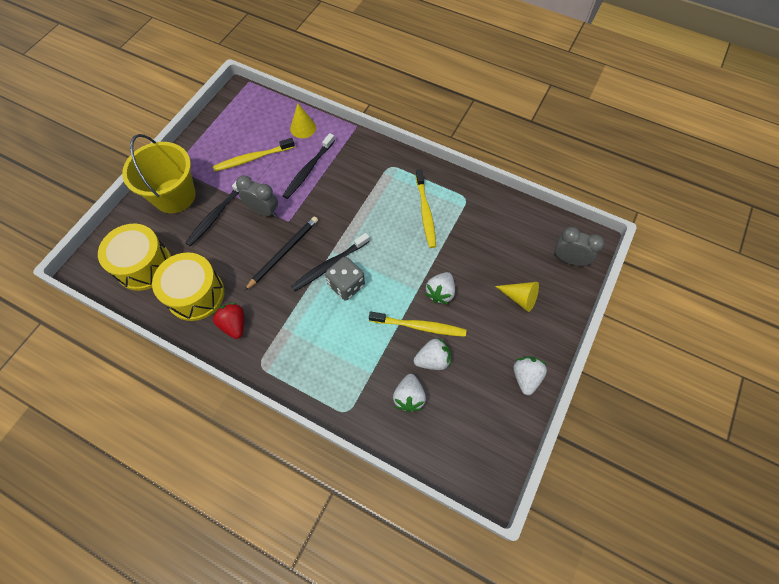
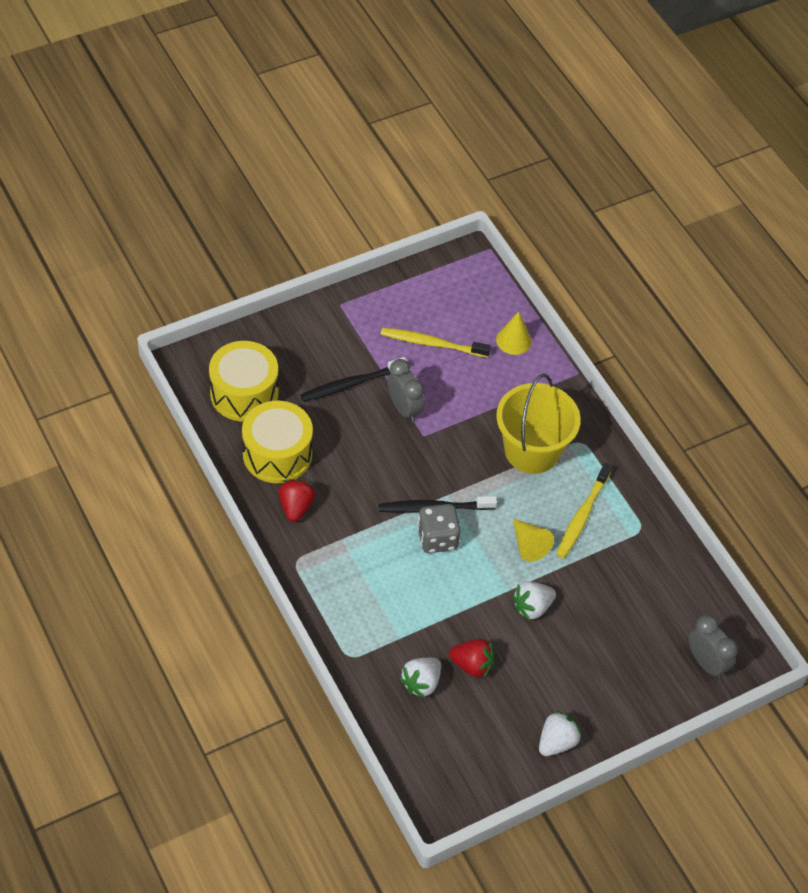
camera: 30 degrees right, 10 degrees down
(174, 196) = (321, 337): yellow bucket -> yellow bucket (532, 450)
(283, 253) = (394, 466): black pencil -> none
(308, 170) = (485, 392): black toothbrush -> none
(420, 326) = (484, 626): yellow toothbrush -> none
(432, 360) = (472, 665): white strawberry -> red strawberry
(519, 298) = (615, 666): yellow cone -> yellow cone (528, 544)

